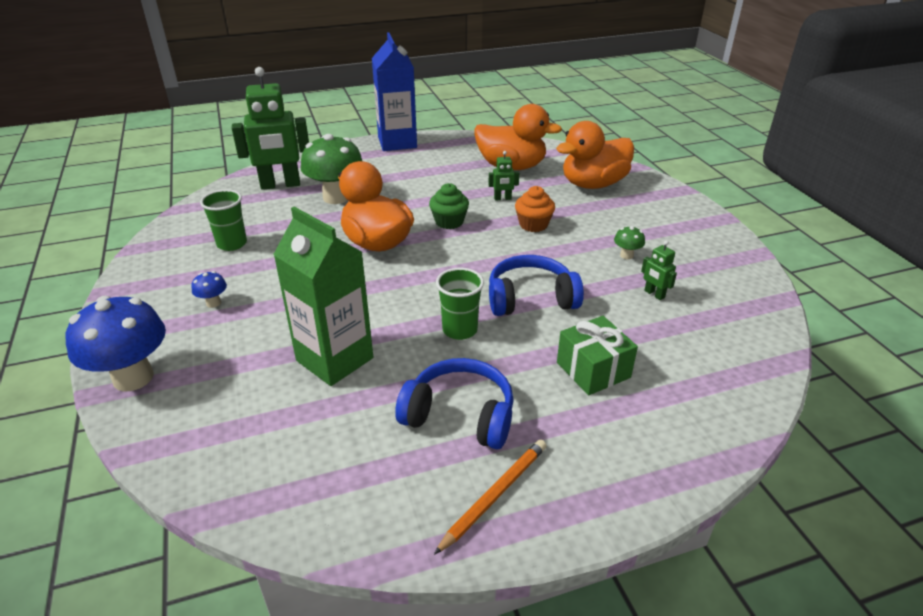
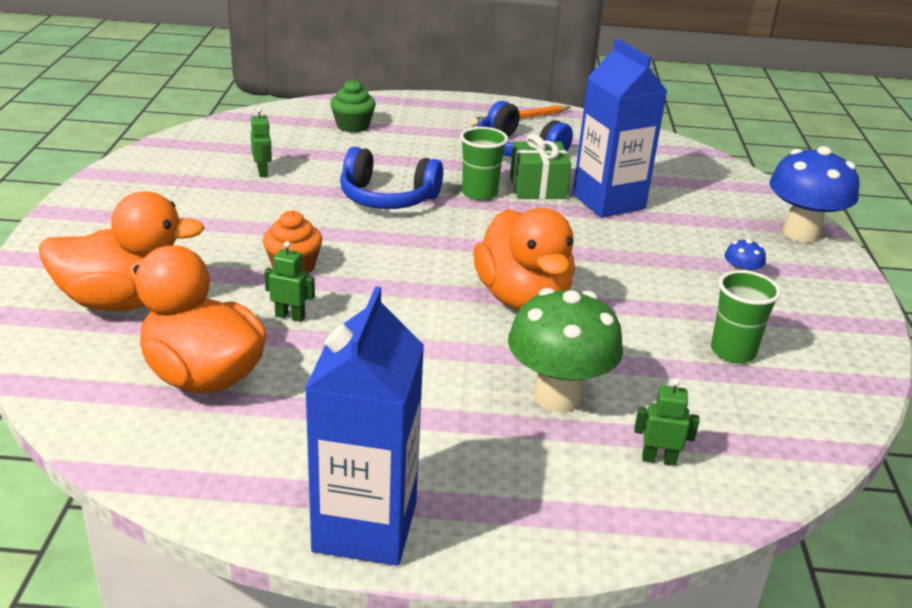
camera: 160 degrees left, 5 degrees down
(280, 185) = (659, 459): green robot -> green robot, size x0.42
(334, 359) = (608, 202): green carton -> blue carton
(449, 222) = (403, 301): green cupcake -> green cupcake (353, 126)
(593, 370) = (390, 146): green gift -> green gift (537, 187)
(626, 255) = (234, 206): green mushroom -> none

